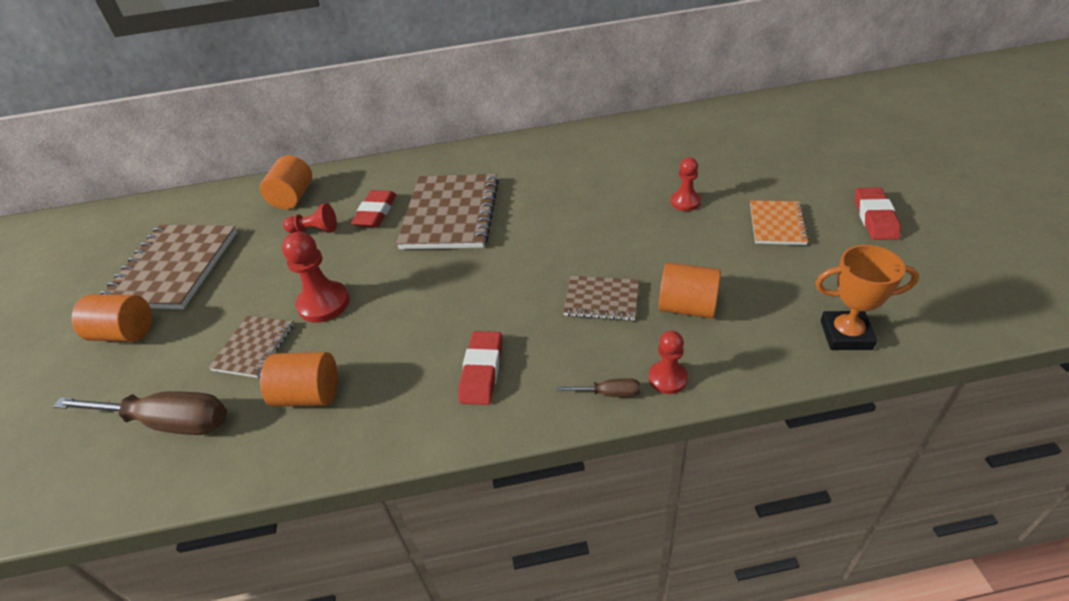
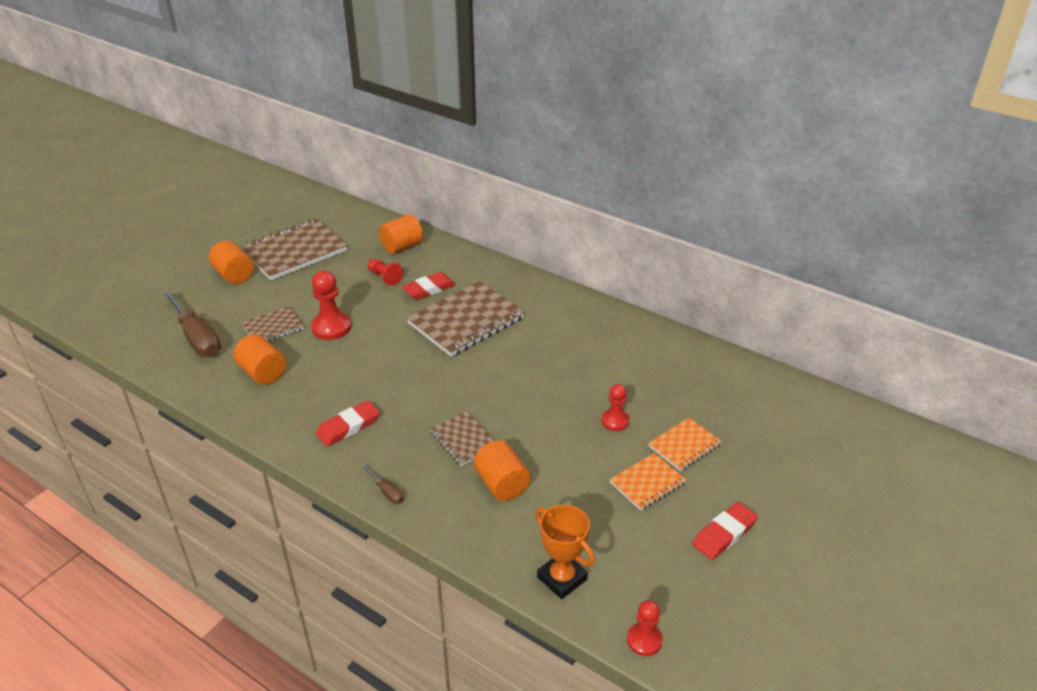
camera: 40 degrees right, 5 degrees down
(667, 378) = (426, 511): red pawn -> red pawn (644, 640)
(755, 184) = (684, 446): none -> orange notebook

